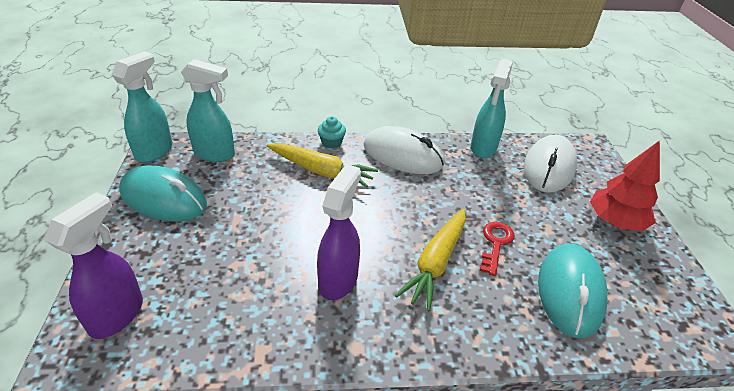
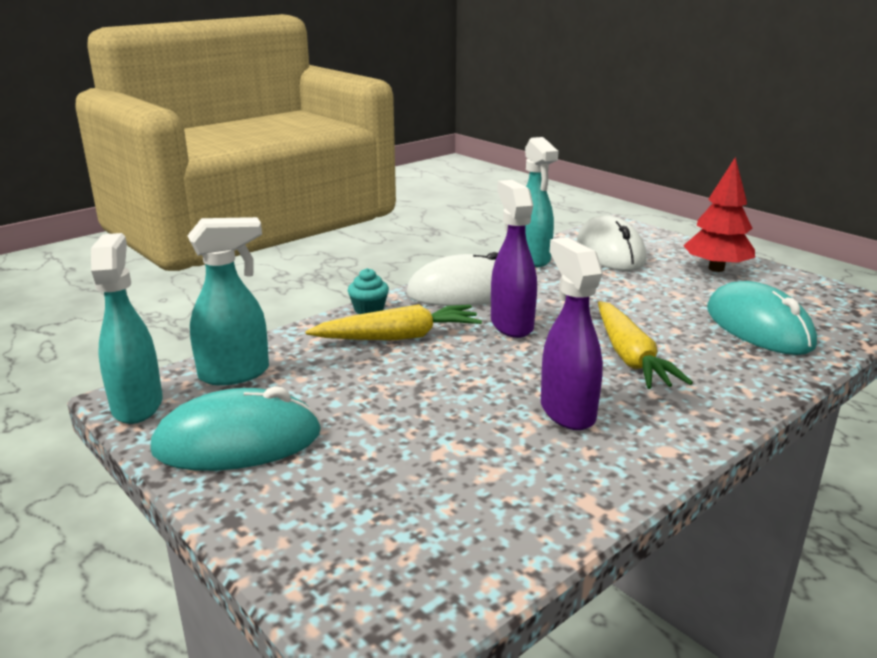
camera: 35 degrees left, 15 degrees down
(118, 315) = (373, 569): purple spray bottle -> purple spray bottle (511, 325)
(495, 243) = (655, 321): red key -> none

